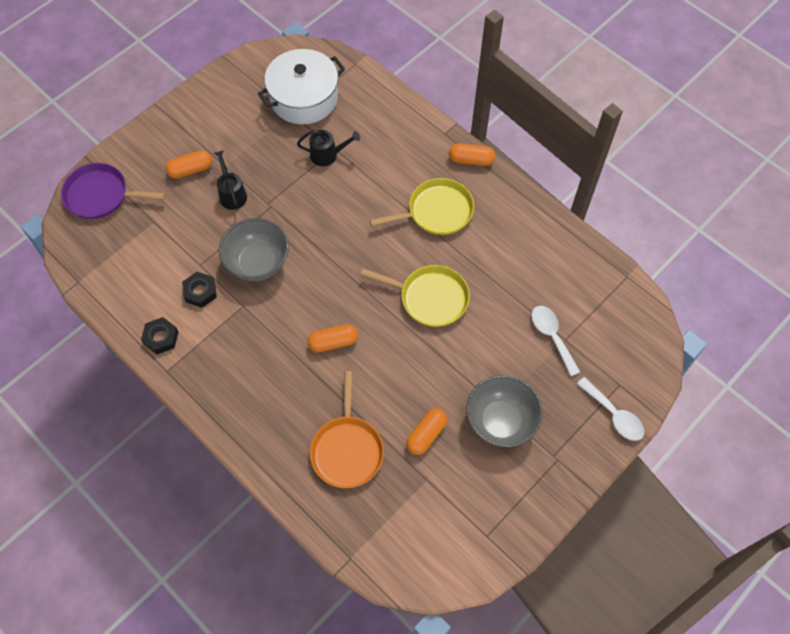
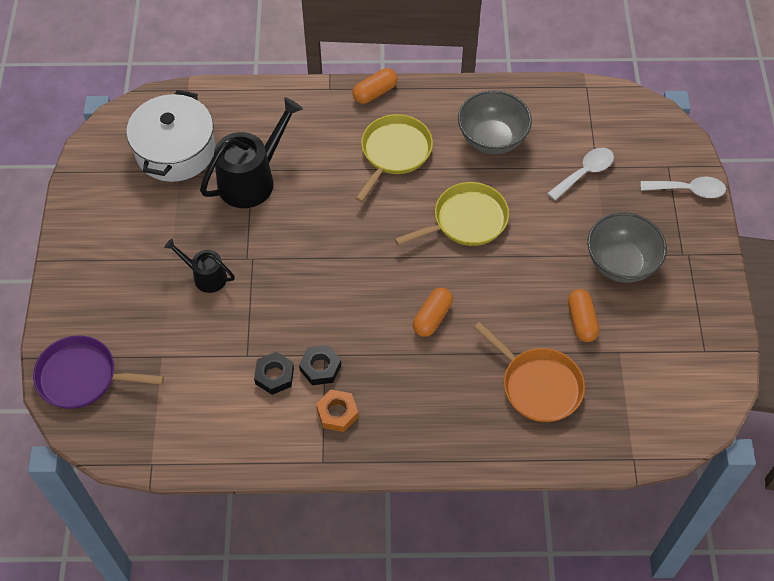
camera: 45 degrees left, 5 degrees down
(100, 195) = (82, 377): purple pan -> purple pan turned 45 degrees clockwise
(161, 338) = (285, 441): black nut -> black nut (320, 367)
(190, 170) = (143, 287): orange capsule -> none
(208, 349) = (337, 413): none -> orange nut
(258, 263) = (296, 311): grey bowl -> grey bowl (492, 139)
(327, 155) = (252, 180): black watering can -> black watering can, size x1.80
(551, 336) = (585, 172): white spoon -> white spoon turned 120 degrees clockwise

